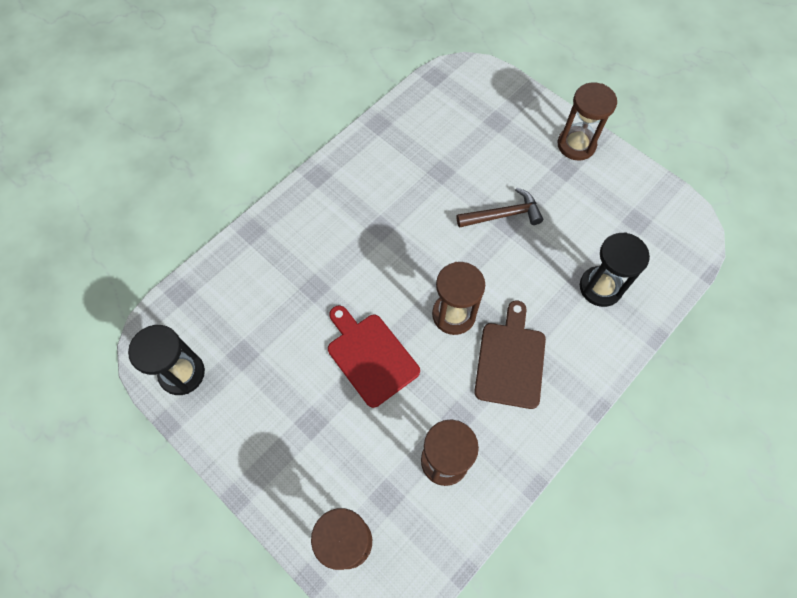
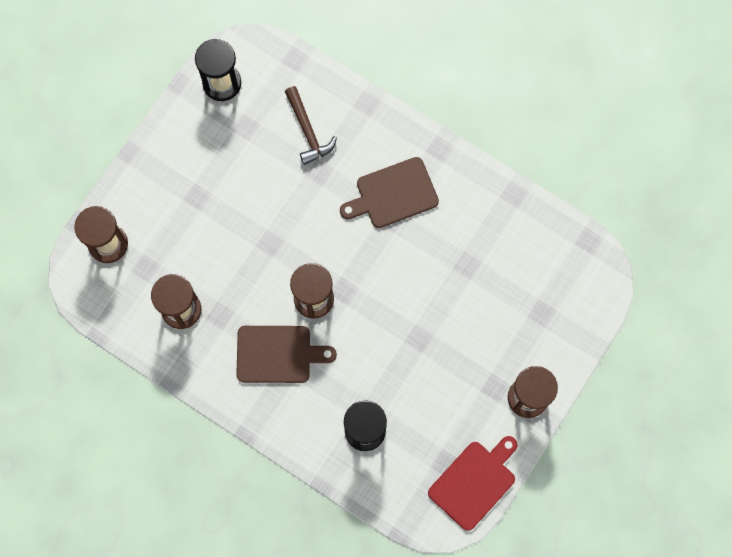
camera: 80 degrees right, 10 degrees up
(355, 222) = (393, 194): none -> brown cutting board
(370, 356) = (262, 233): red cutting board -> red cutting board (474, 482)
(503, 215) = (428, 332): brown hammer -> brown hammer (308, 131)

